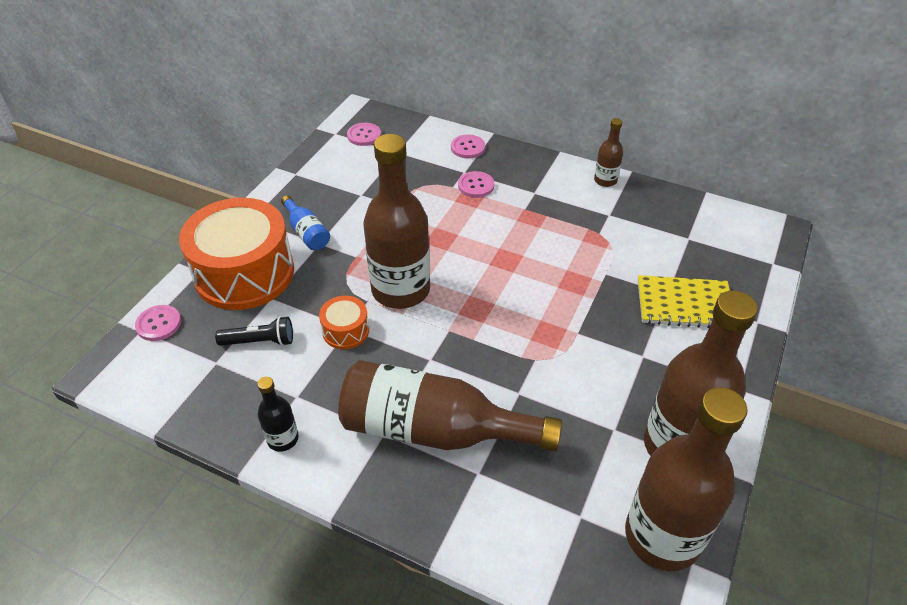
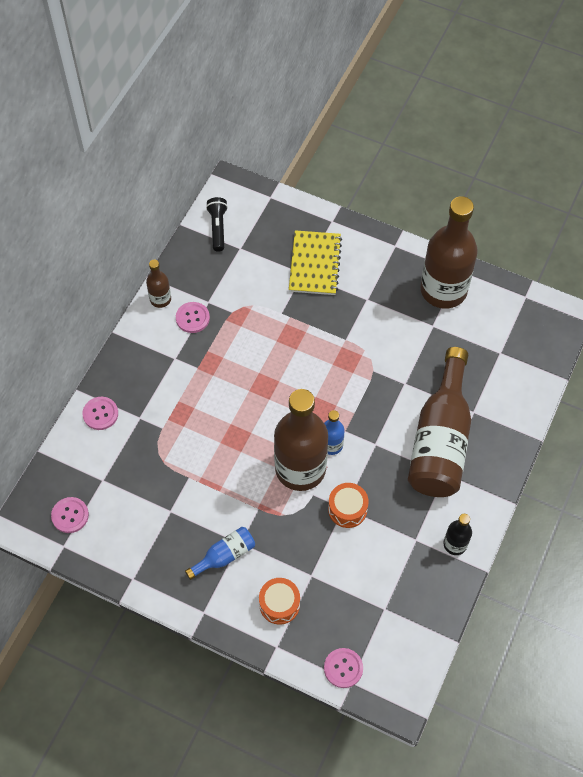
camera: 90 degrees left, 15 degrees up
(244, 273) = (279, 604): orange drum -> orange drum, size x0.44
(260, 341) = (361, 576): black flashlight -> black flashlight (218, 228)
(430, 317) = (331, 445): none -> blue bottle
(476, 185) = (162, 407): pink button -> pink button (192, 318)
(662, 536) = (509, 309): brown bottle -> none

